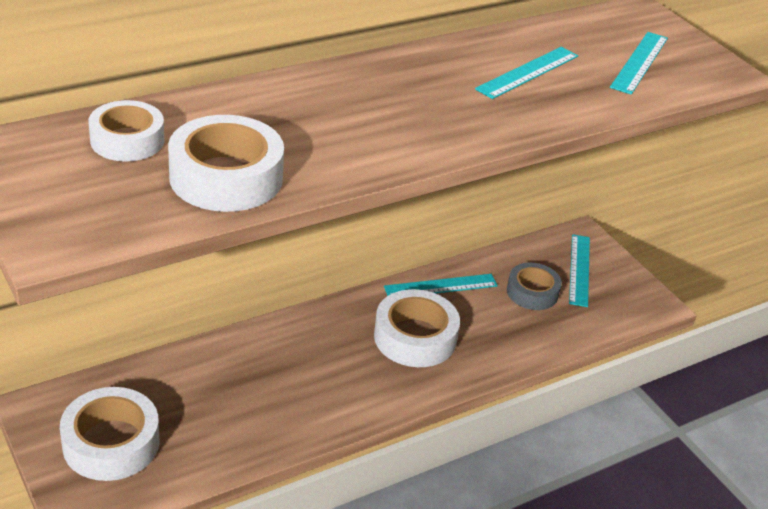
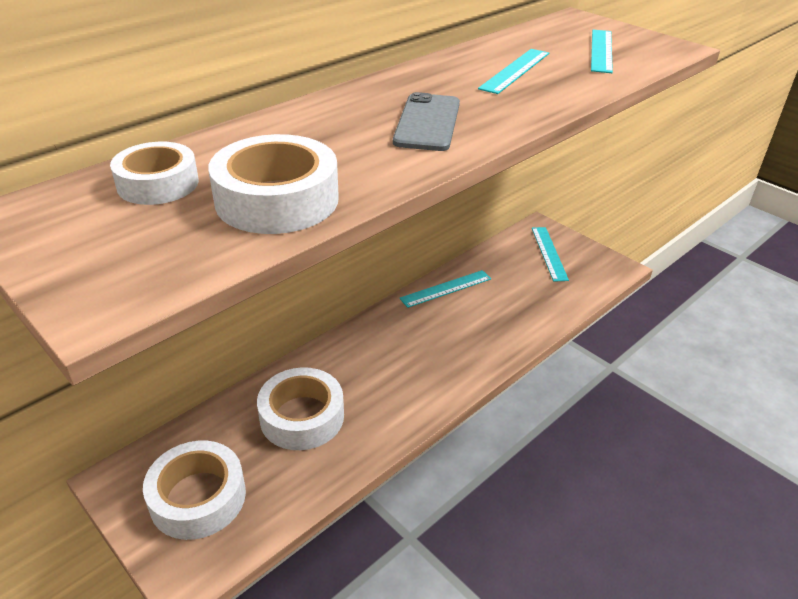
camera: 10 degrees left, 0 degrees up
(402, 120) = (427, 122): none -> grey phone
(415, 337) = (441, 335): white tape -> white tape (302, 417)
(532, 292) = (520, 278): grey tape -> none

